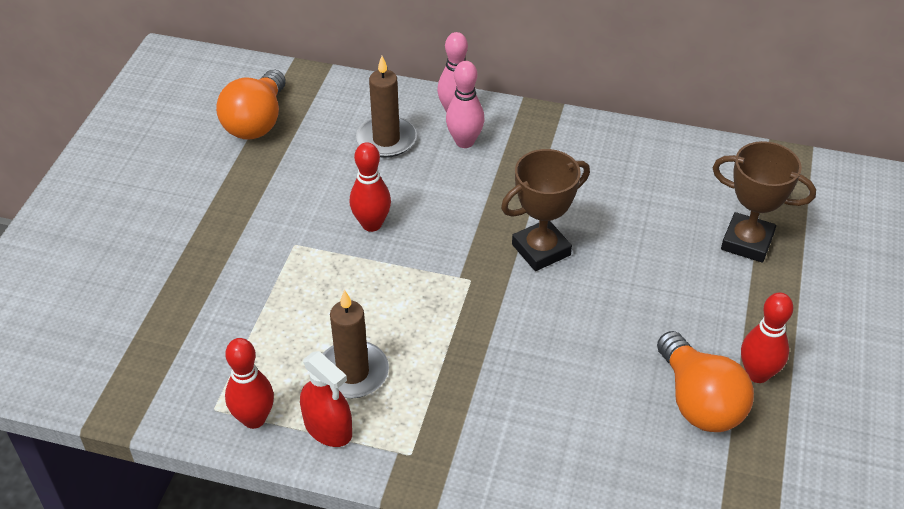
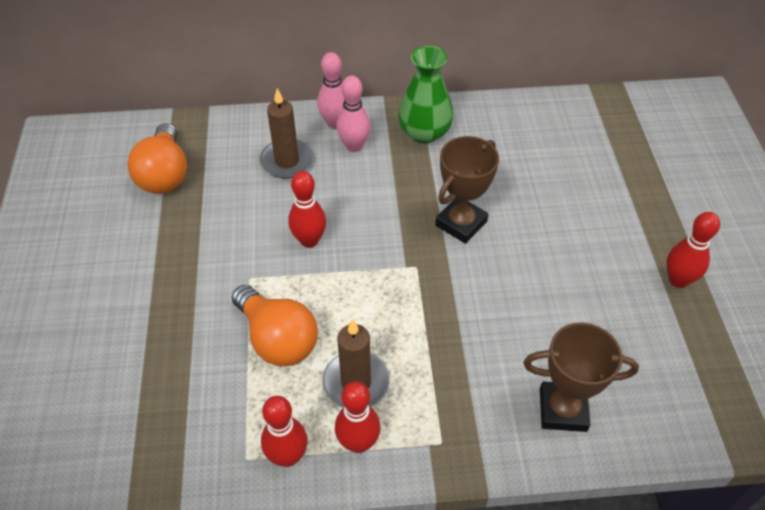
camera: 20 degrees left, 5 degrees up
(328, 428) = (358, 443): red spray bottle -> red bowling pin
(549, 146) = (424, 132): none -> green vase
(699, 401) = (647, 317): orange light bulb -> orange light bulb (277, 339)
(747, 242) = (615, 172): brown trophy -> brown trophy (562, 410)

